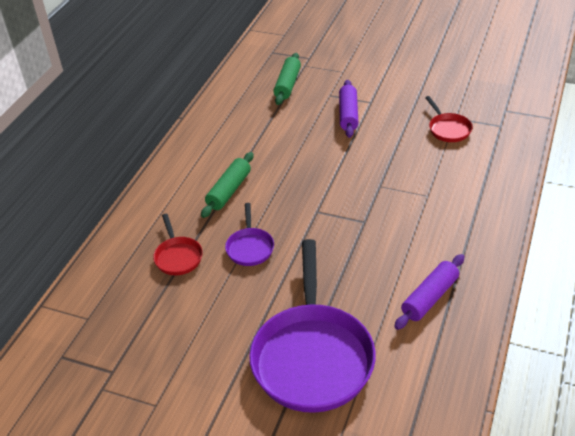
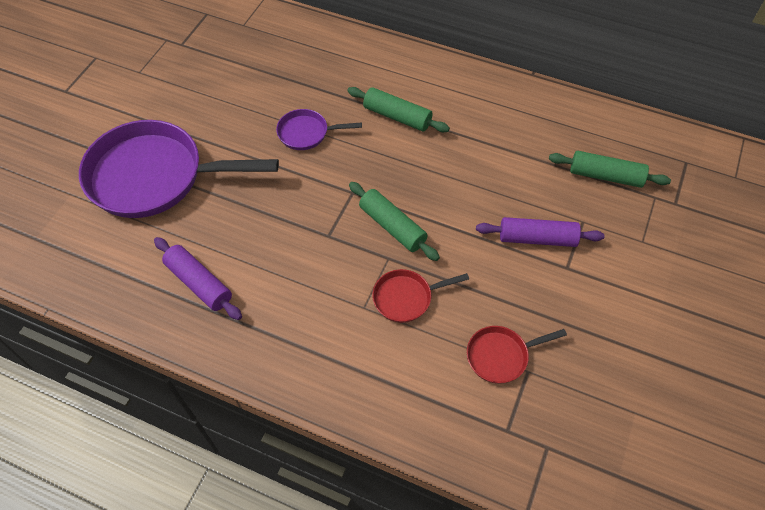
camera: 90 degrees right, 15 degrees up
(178, 257) = (305, 79): red pan -> red pan (406, 298)
(349, 186) = (392, 227): none -> green rolling pin

